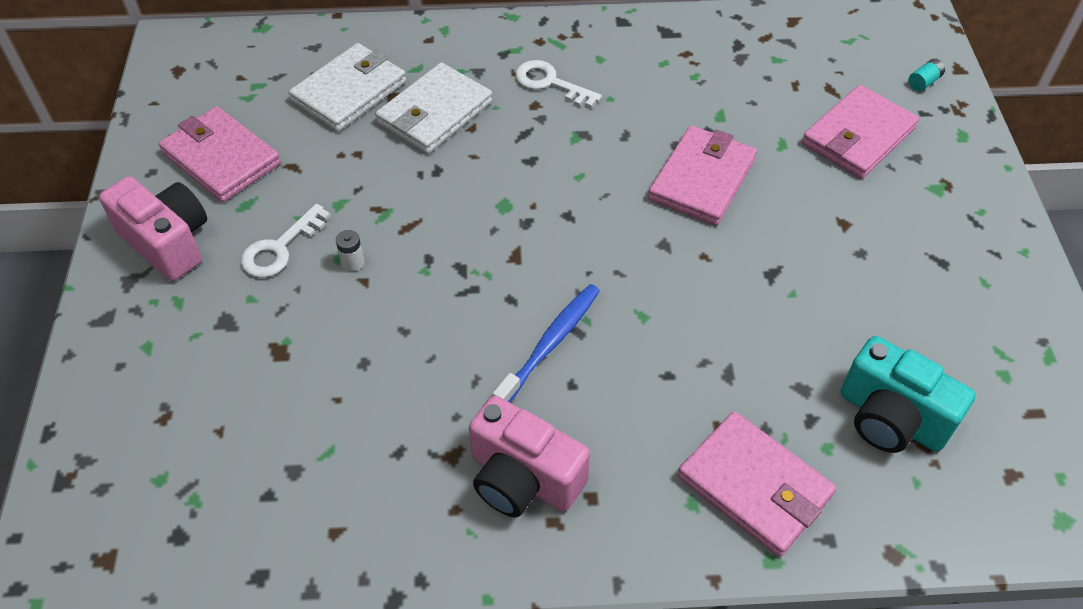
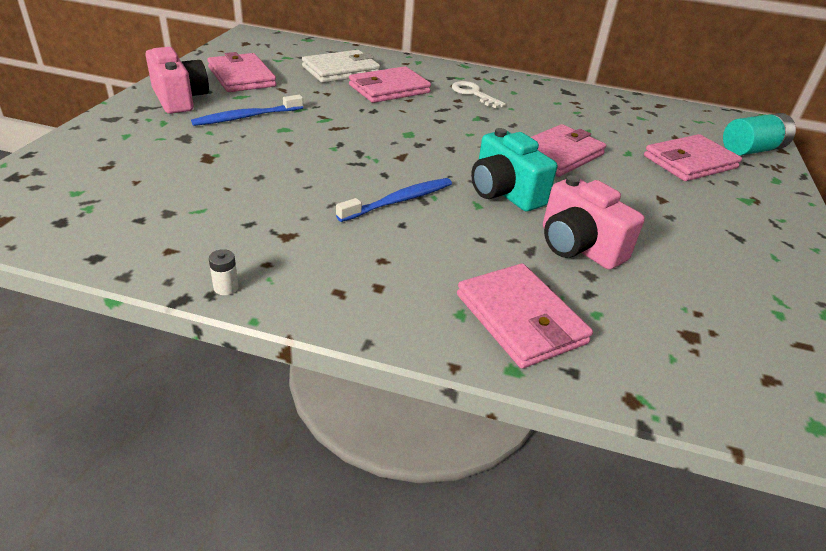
camera: 15 degrees right, 15 degrees down
(280, 248) = (246, 117): white key -> blue toothbrush
(353, 262) = (288, 133): white battery -> white battery (226, 287)
(434, 113) = (389, 89): white wallet -> pink wallet
(523, 478) = (331, 261): pink camera -> pink camera (578, 247)
(891, 418) = (662, 312): turquoise camera -> turquoise camera (504, 193)
(924, 82) = (751, 150): turquoise battery -> turquoise battery, size x2.30

